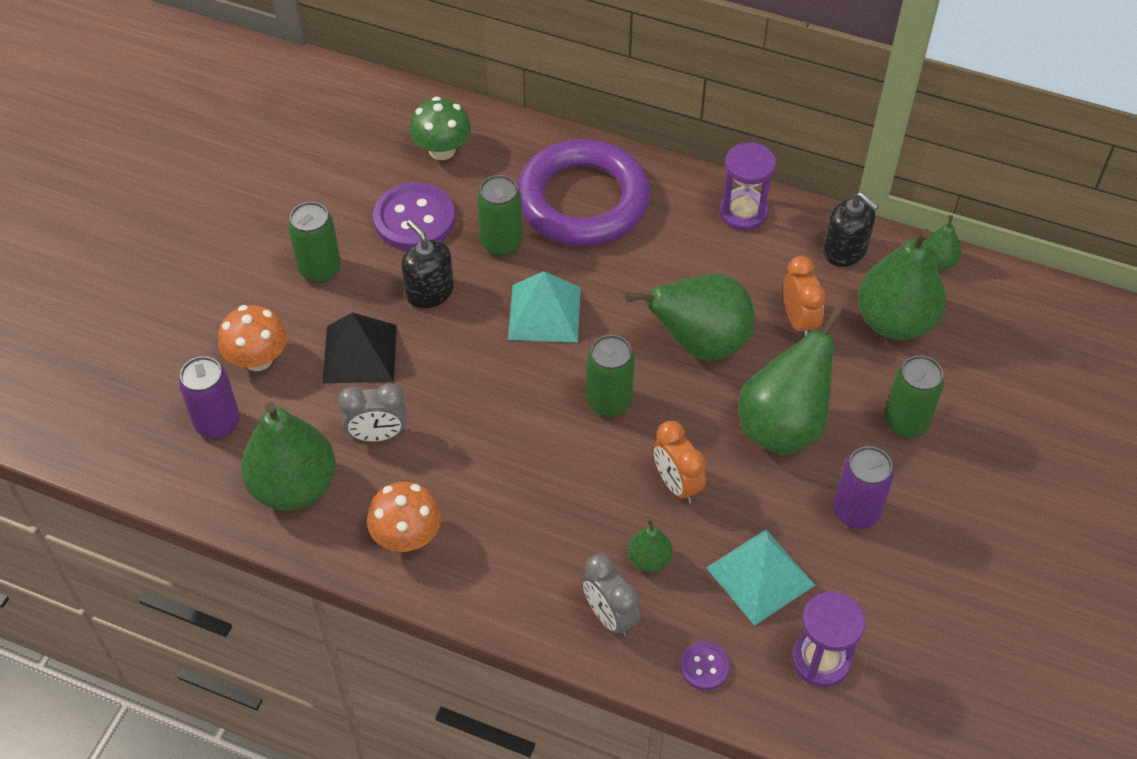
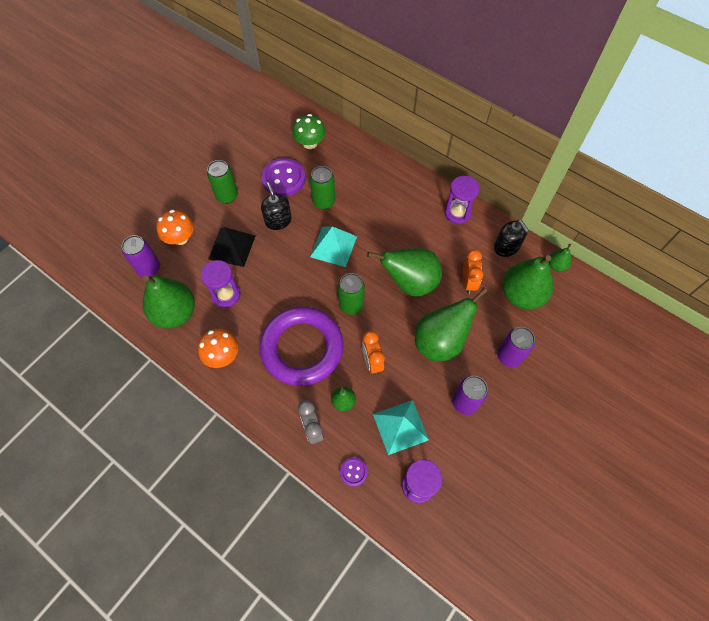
camera: 15 degrees right, 10 degrees up
(377, 435) = (226, 295): grey clock -> purple hourglass
(583, 201) = (374, 187): purple ring -> purple ring (302, 348)
(905, 422) = (509, 356): green can -> purple can

